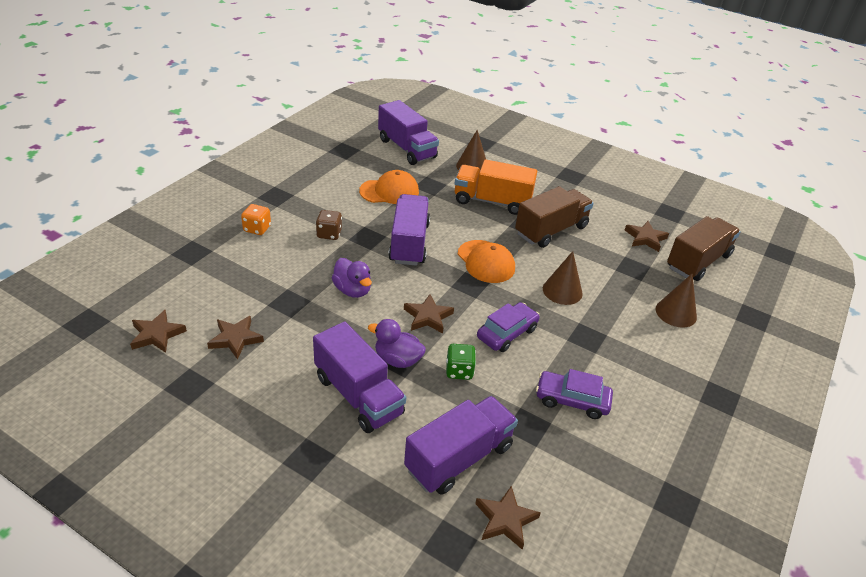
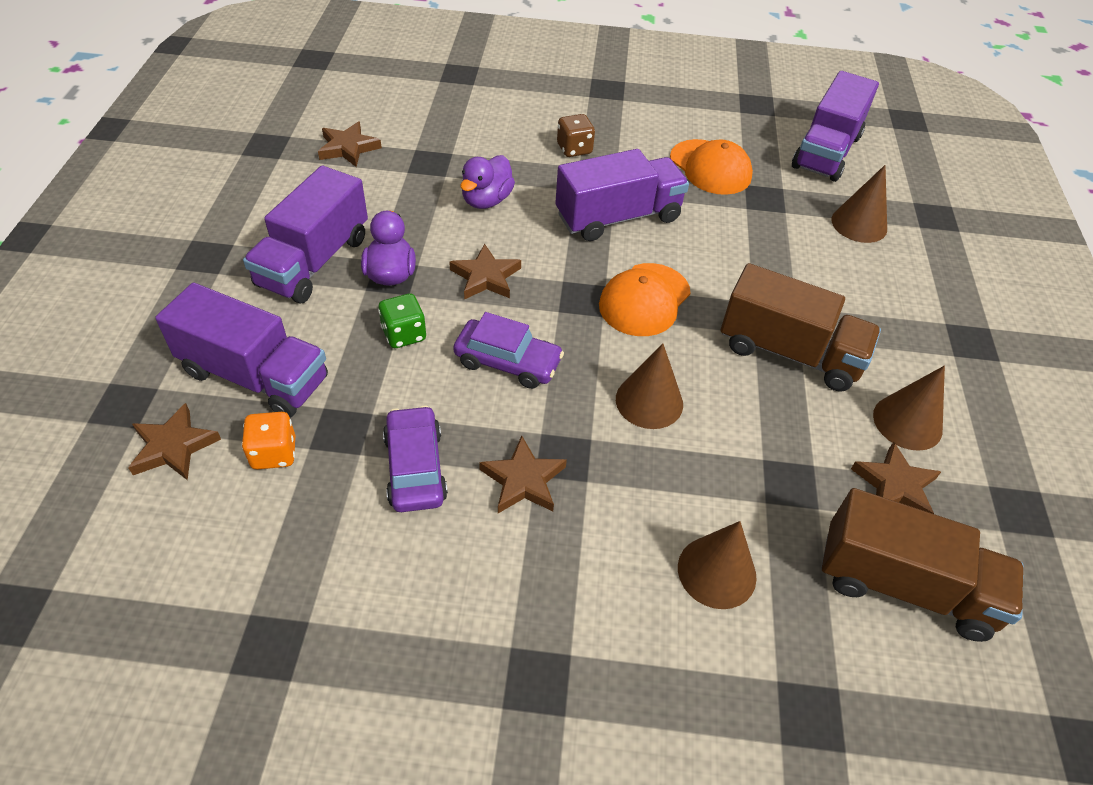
camera: 65 degrees right, 10 degrees up
(157, 334) = (323, 100): brown star -> brown star (523, 480)
(257, 229) = (535, 98): orange dice -> orange dice (274, 453)
(492, 201) = (794, 268): orange truck -> none
(611, 217) = (907, 422): none -> brown cone

